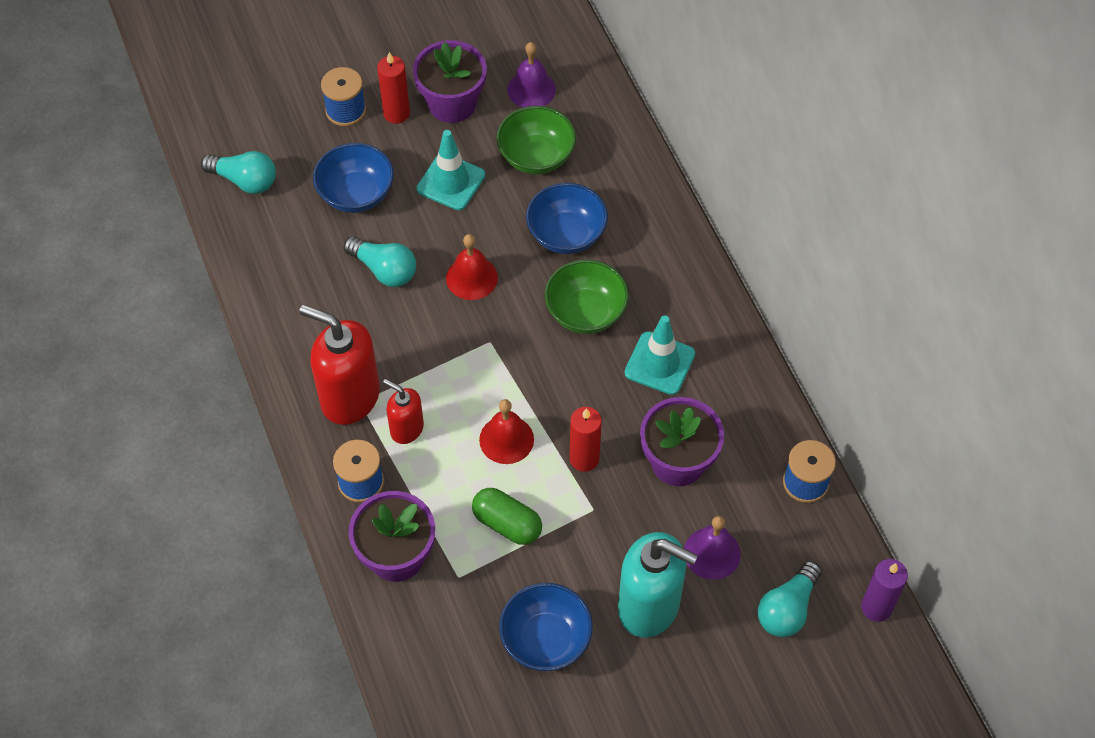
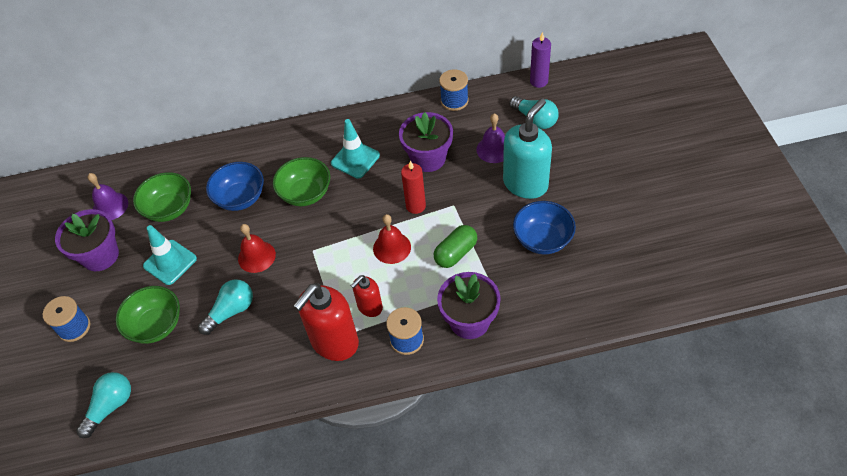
camera: 75 degrees left, 5 degrees down
(356, 194) = (156, 325): blue bowl -> green bowl
(396, 113) = (93, 293): red candle -> none

